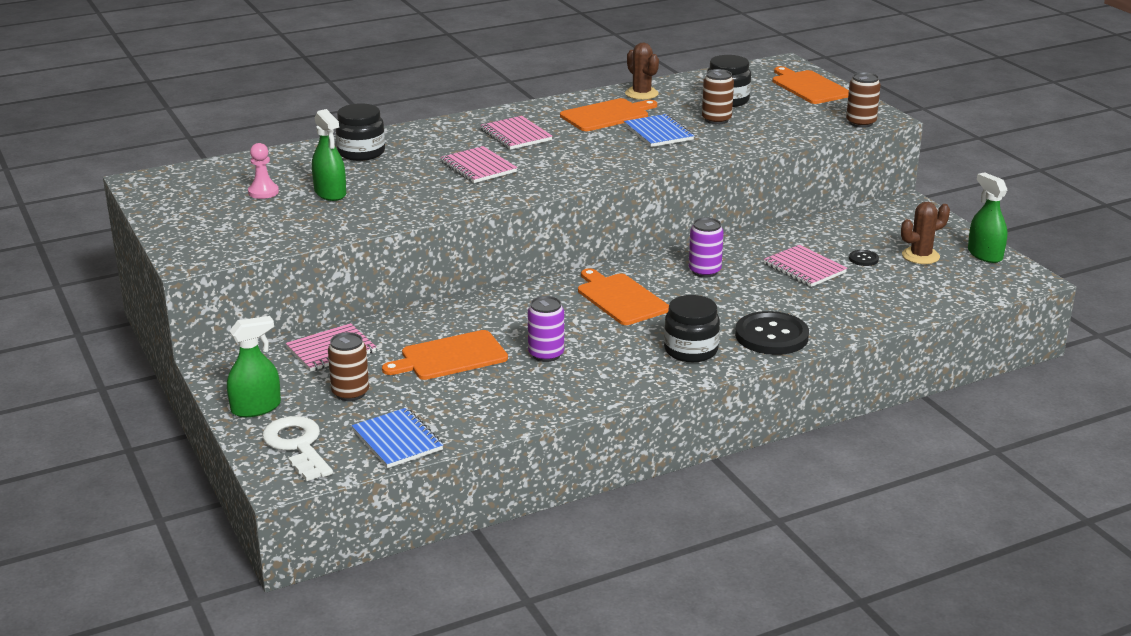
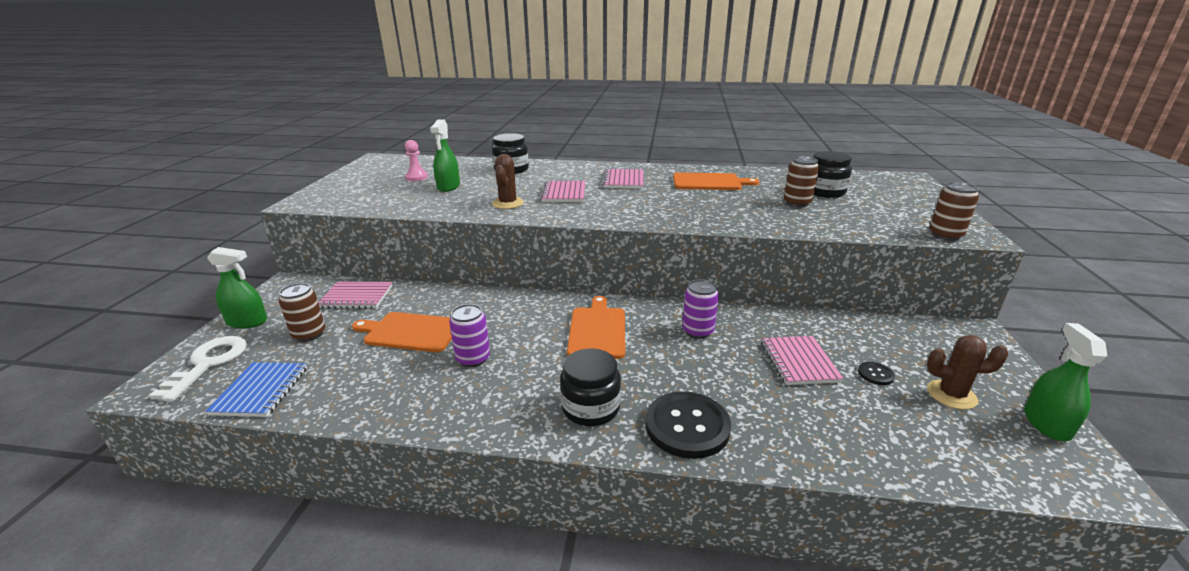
camera: 35 degrees right, 0 degrees up
(641, 94) = (756, 175): brown cactus -> brown cactus (508, 203)
(658, 133) = (733, 201): blue notebook -> none
(809, 87) = (916, 197): orange cutting board -> none

